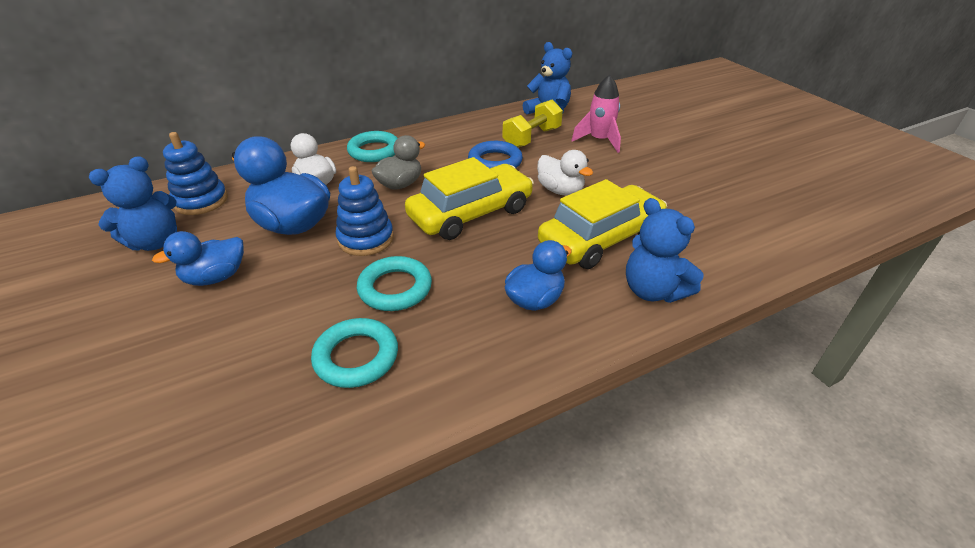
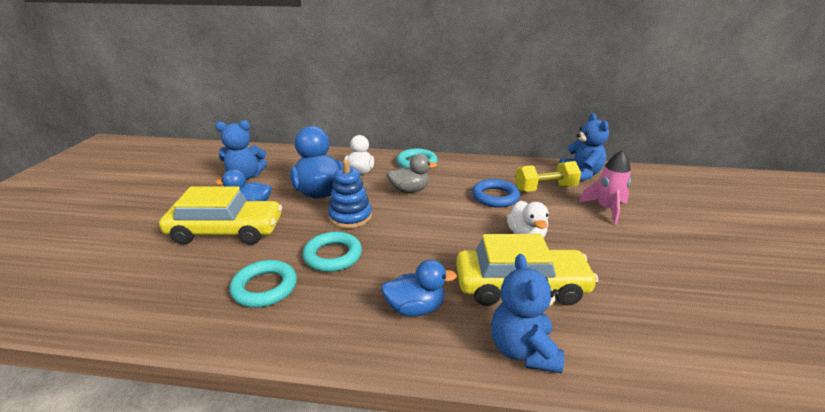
camera: 35 degrees right, 10 degrees down
(201, 201) = (290, 162): blue stacking toy -> none
(471, 213) = (436, 227): yellow car -> yellow car (226, 231)

